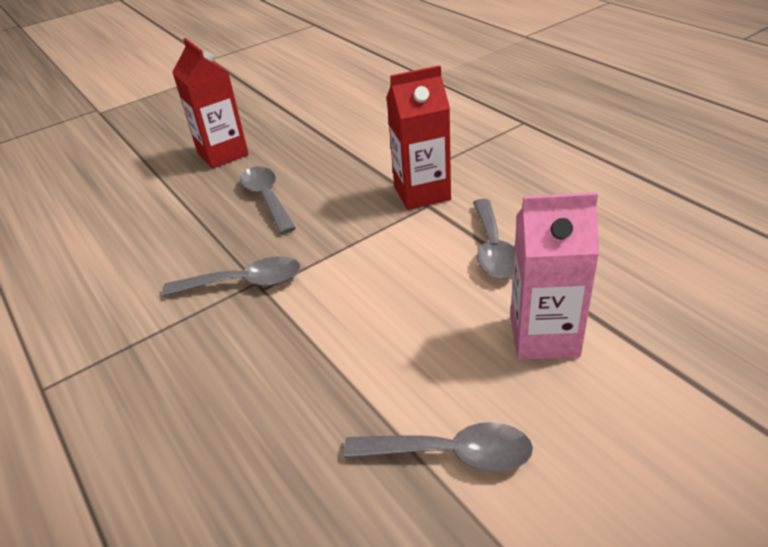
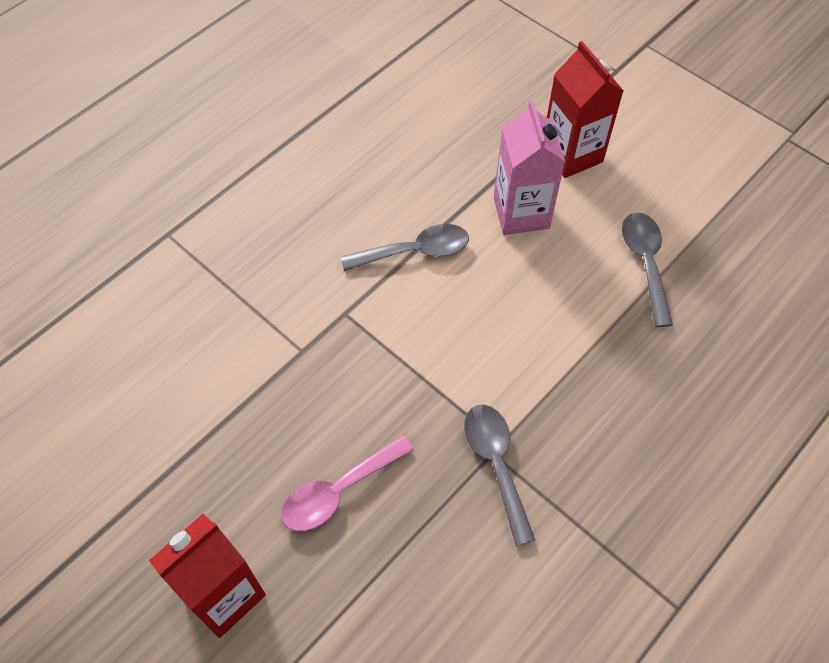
camera: 105 degrees left, 20 degrees up
(267, 198) = (338, 491): grey spoon -> pink spoon
(422, 193) = (323, 322): red carton -> red carton (572, 154)

